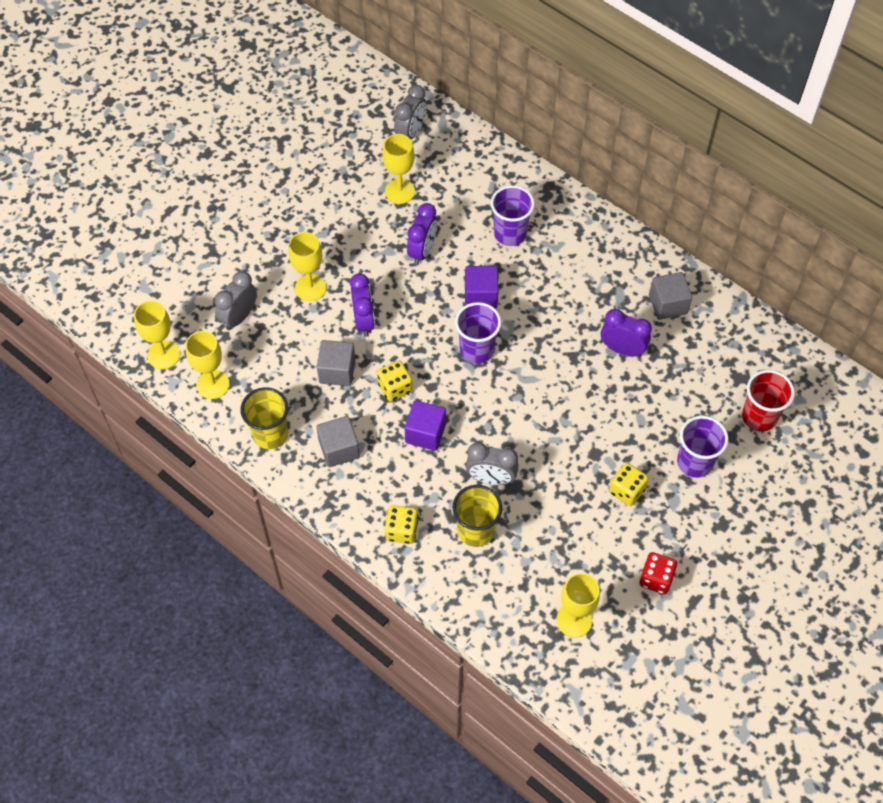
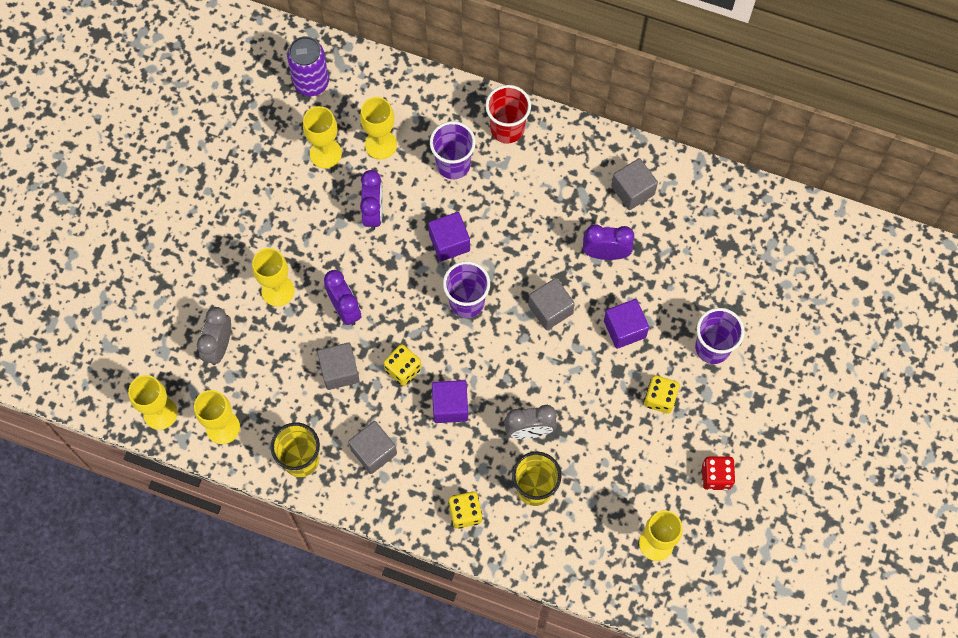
camera: 20 degrees left, 10 degrees up
(411, 133) = (311, 82): grey clock -> purple can
(451, 198) = (380, 144): none -> yellow goblet
(551, 380) = (550, 309): none -> grey cube
(615, 419) = (624, 329): none -> purple cube
(759, 417) = (756, 280): red cup -> red cup (507, 128)

